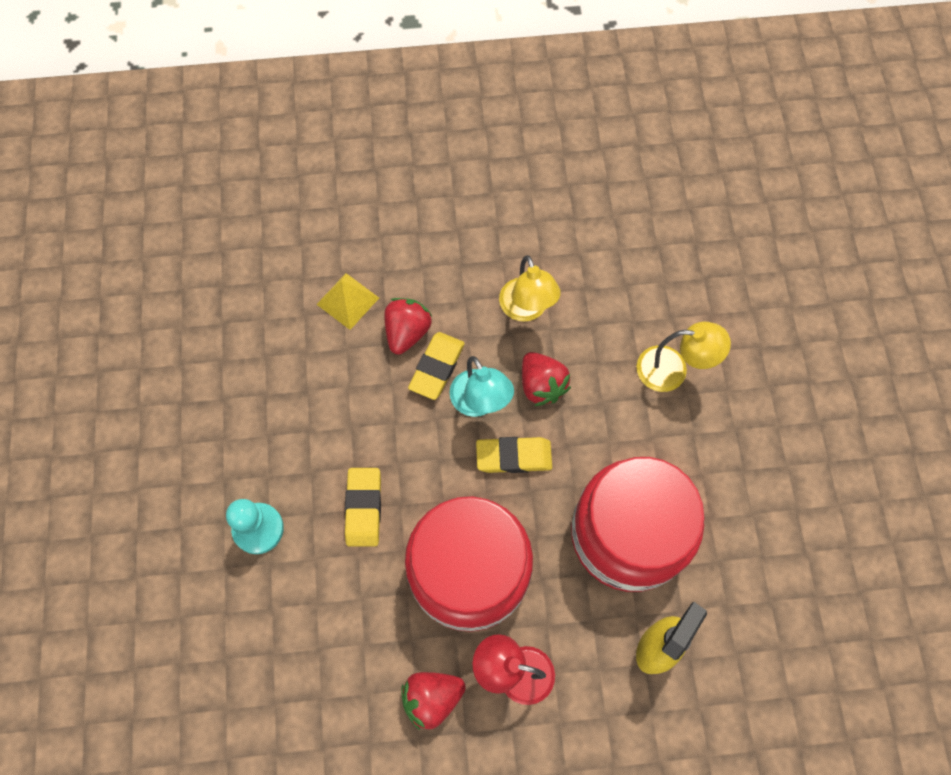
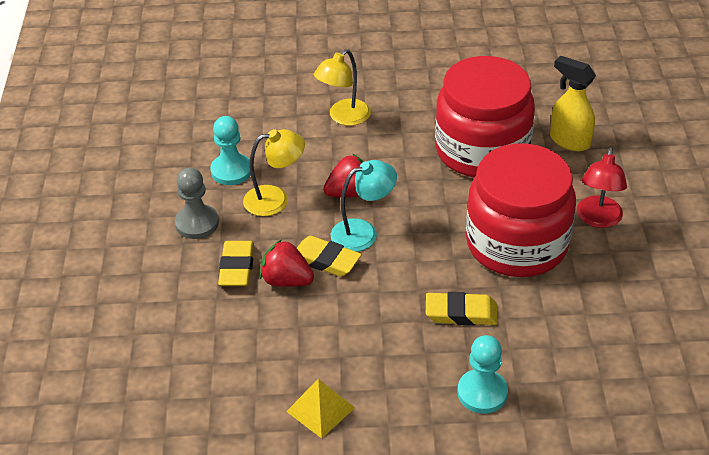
camera: 85 degrees left, 25 degrees down
(347, 301) = (245, 325): yellow pyramid -> yellow pyramid (320, 409)
(432, 698) = (625, 269): red strawberry -> none
(485, 238) = (197, 223): none -> grey pawn
(514, 457) = (415, 212): yellow eraser -> yellow eraser (237, 267)
(568, 260) = (231, 171): none -> turquoise pawn
(672, 370) = (344, 117): yellow lamp -> yellow lamp turned 150 degrees counterclockwise

